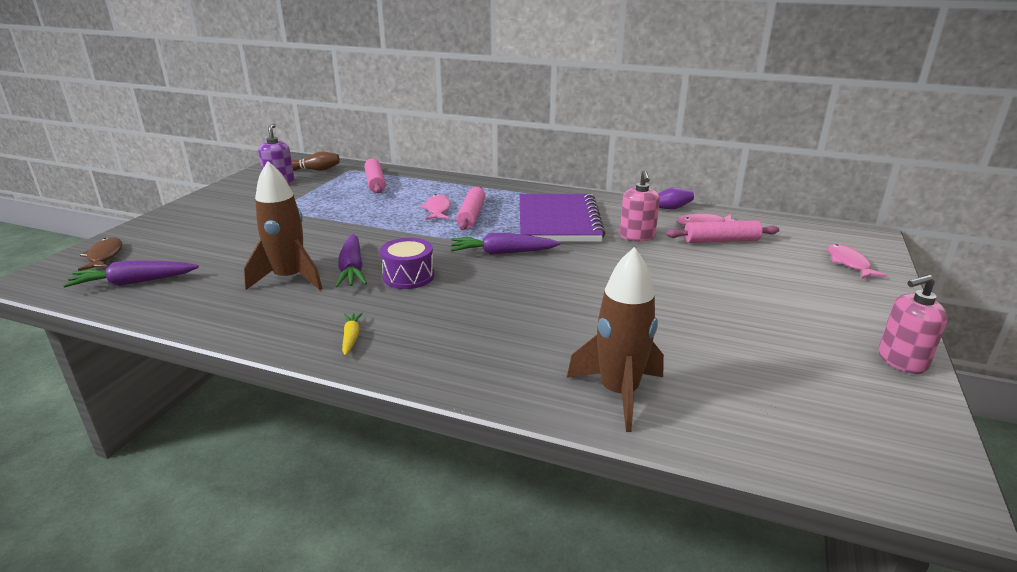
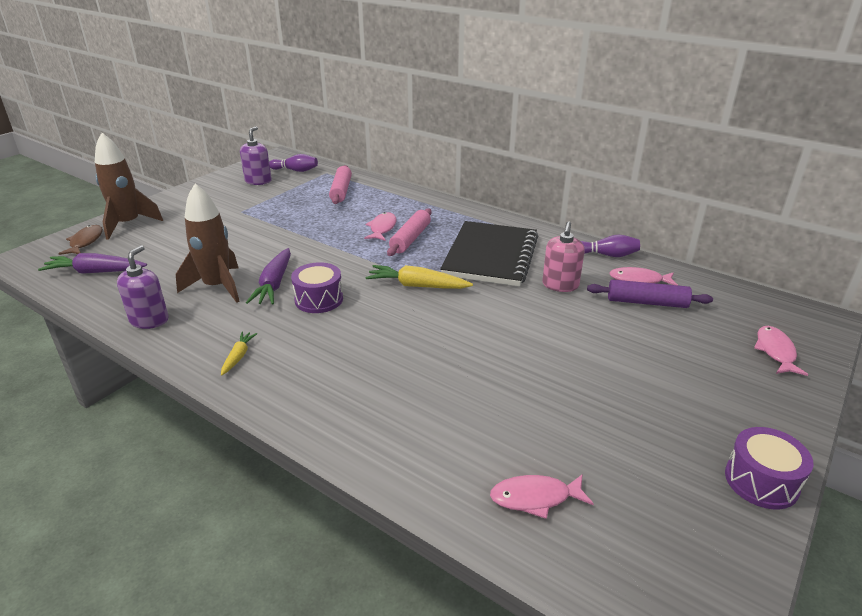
camera: 15 degrees right, 5 degrees up
(227, 319) = (149, 320): none -> purple soap dispenser
(315, 170) = (295, 170): brown bowling pin -> purple bowling pin
(502, 253) = (417, 286): purple carrot -> yellow carrot
(558, 221) = (491, 256): purple notebook -> black notebook
(618, 393) = (443, 460): brown rocket -> brown rocket (128, 224)
(721, 240) = (647, 302): pink rolling pin -> purple rolling pin
(723, 408) = (535, 498): none -> pink fish
(901, 361) = (761, 481): pink soap dispenser -> purple drum

